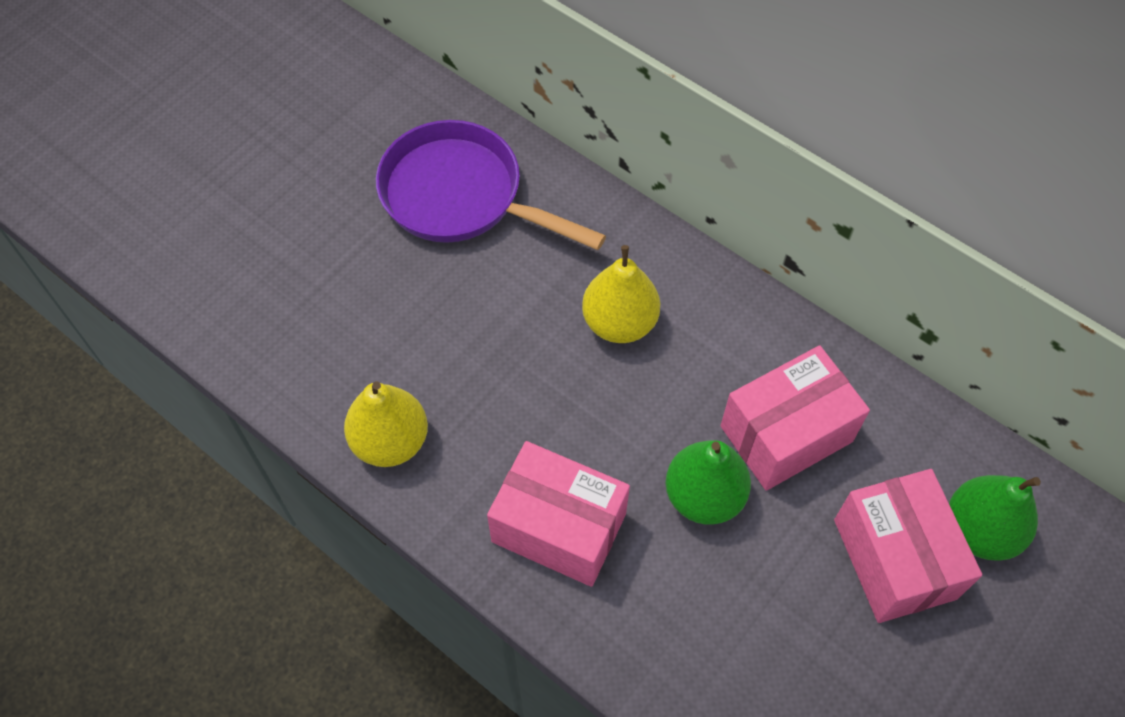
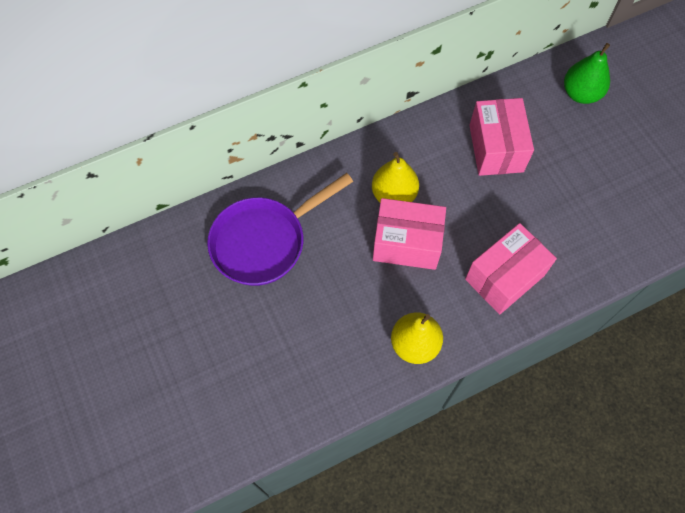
camera: 65 degrees left, 5 degrees up
(704, 496) = (515, 201): green pear -> none
(894, 559) = (581, 135): pink box -> pink box (406, 243)

